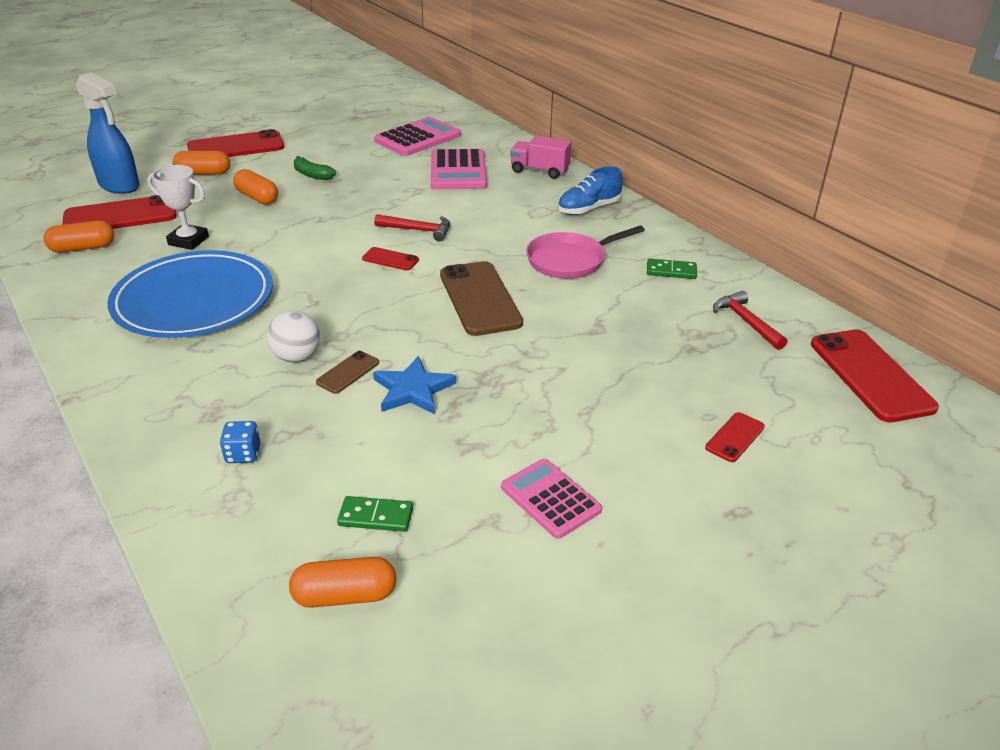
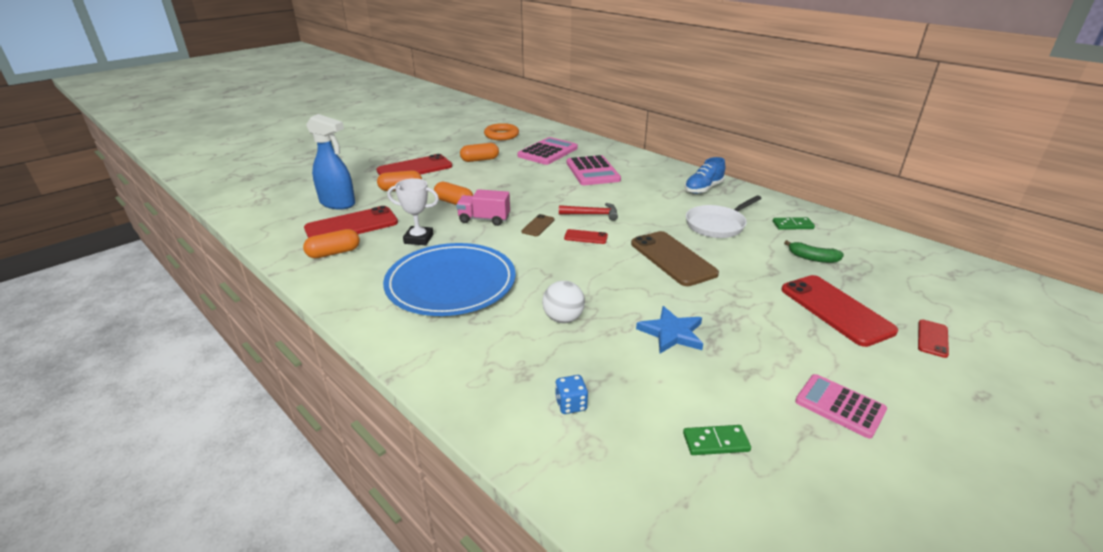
camera: 10 degrees left, 5 degrees down
(312, 175) = (486, 183): green banana -> green banana (812, 258)
(345, 595) = (739, 517): orange capsule -> orange capsule (480, 160)
(348, 372) = (611, 326): brown phone -> brown phone (538, 225)
(373, 108) = (501, 135): none -> orange ring
(539, 171) = (650, 167): pink truck -> pink truck (484, 219)
(570, 260) = (717, 225): pink pan -> white pan
(746, 322) = (871, 254): red hammer -> none
(870, 375) = (983, 282): red phone -> red phone (835, 310)

